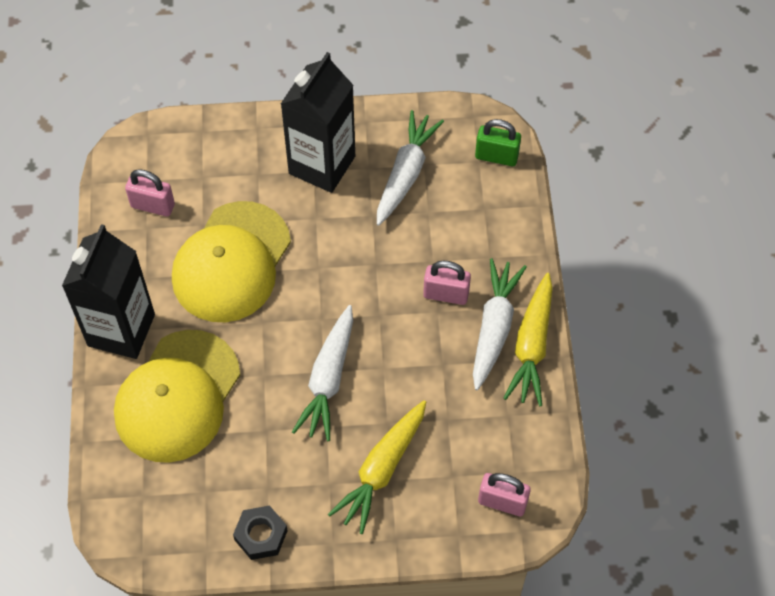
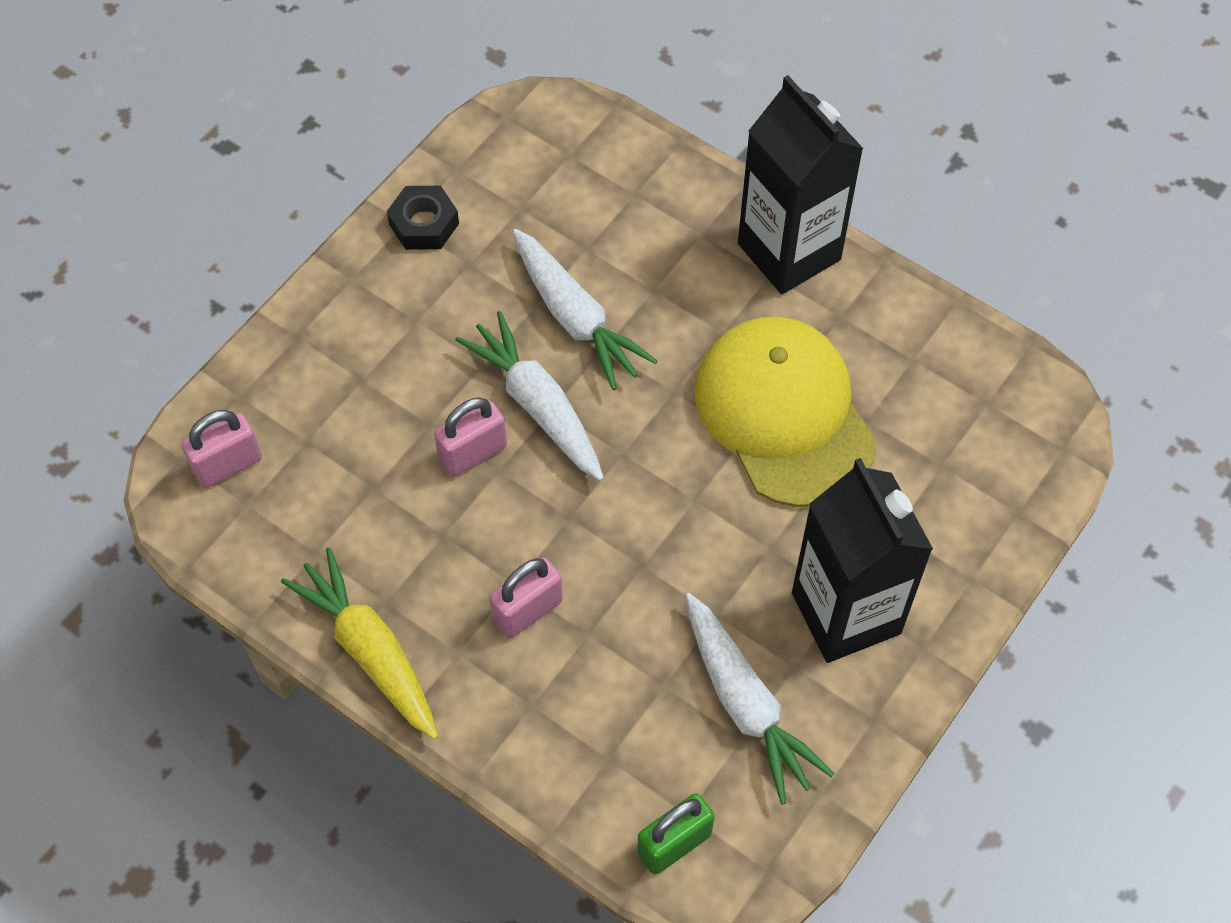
camera: 130 degrees right, 0 degrees up
(153, 206) = (940, 385): pink padlock -> pink padlock (473, 453)
(177, 396) = (654, 252): yellow cap -> none
(382, 469) = (381, 379): yellow carrot -> none
(494, 328) = (433, 629): white carrot -> white carrot (575, 318)

